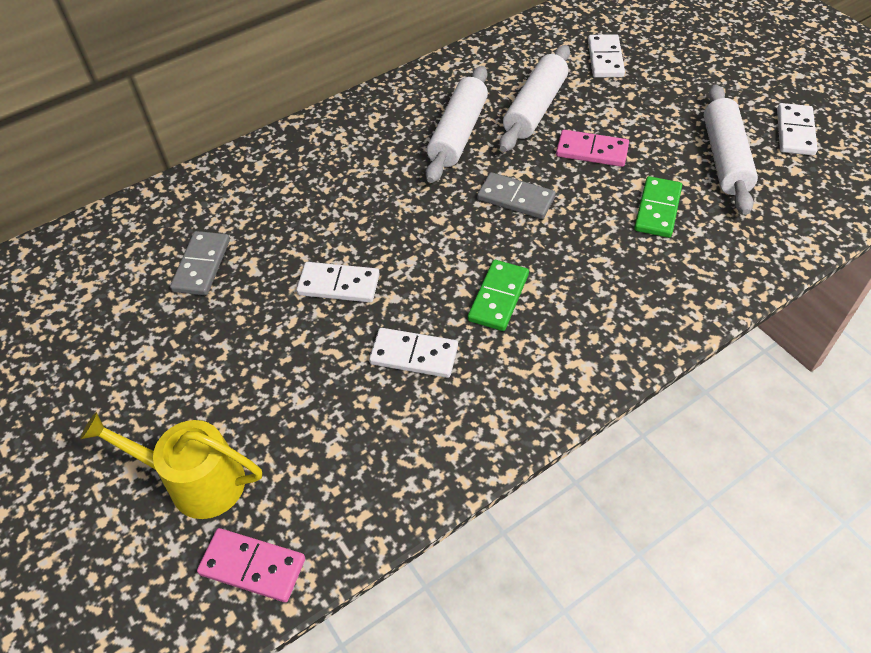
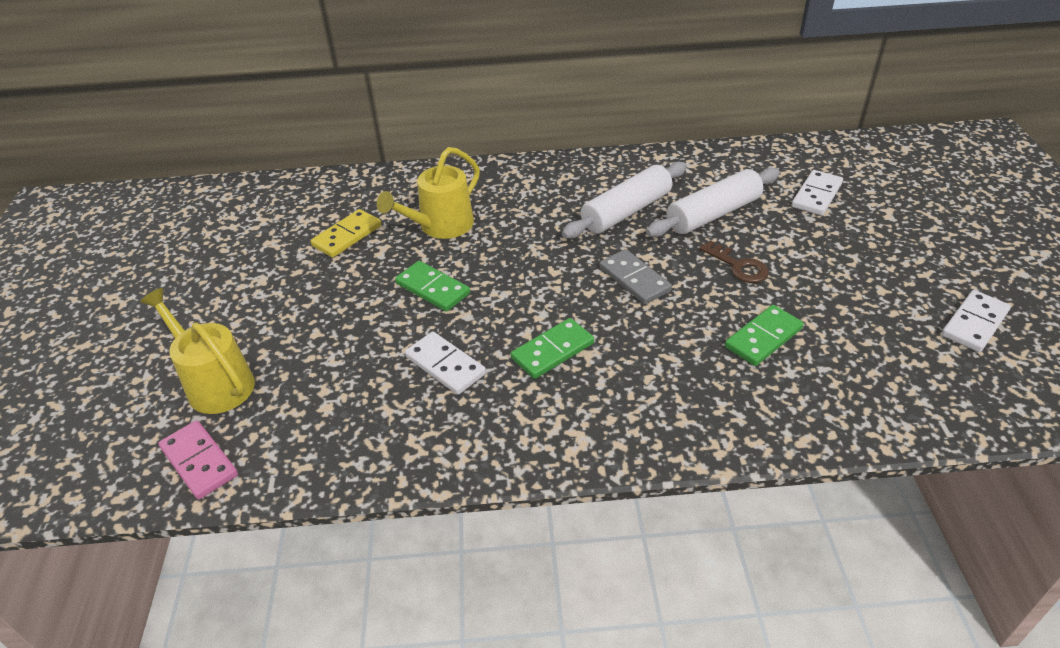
camera: 30 degrees right, 10 degrees down
(202, 265) = (347, 236): grey domino -> yellow domino
(293, 217) = (440, 226): none -> yellow watering can
(339, 284) = (433, 288): white domino -> green domino
(592, 151) = (738, 266): pink domino -> brown key
(725, 158) = (872, 320): white rolling pin -> none

